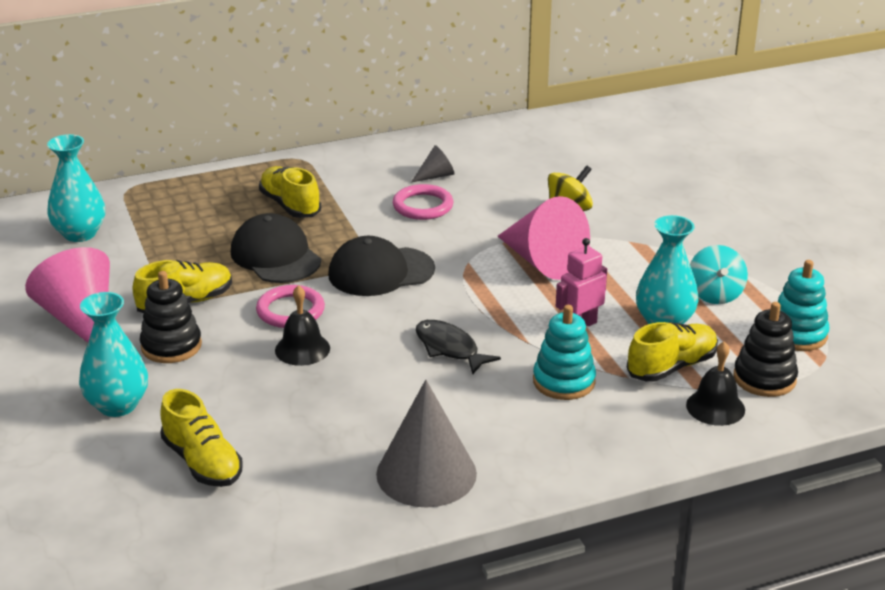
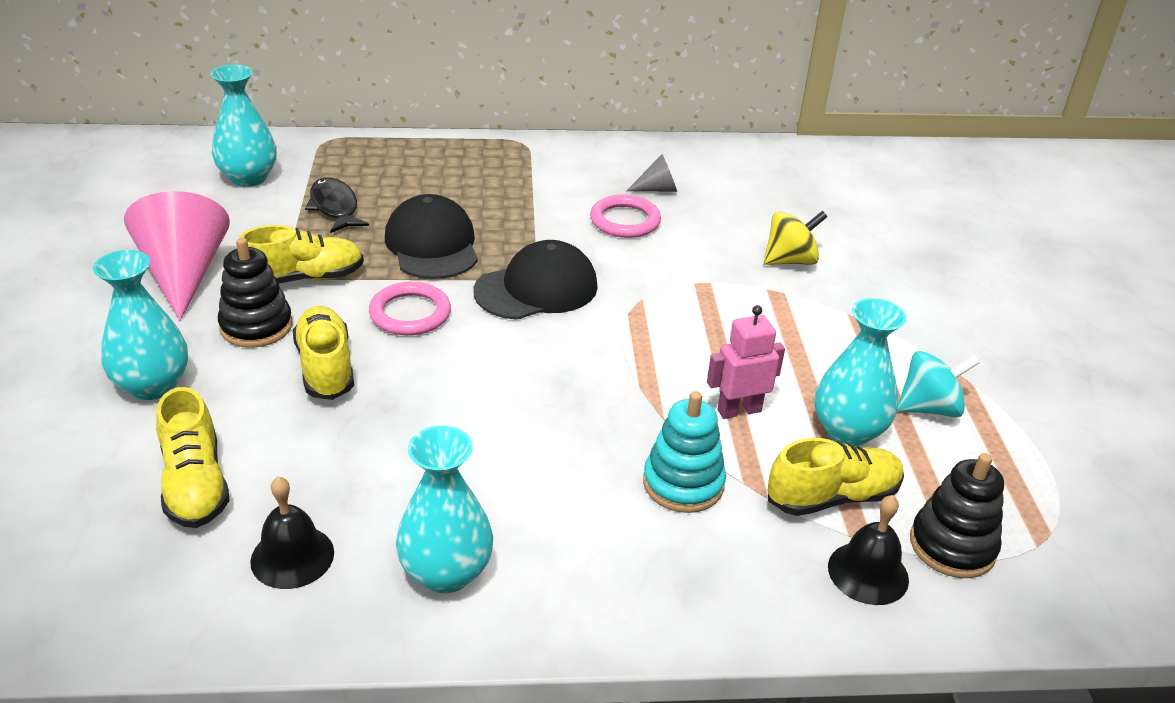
camera: 15 degrees right, 5 degrees up
(290, 205) = (481, 191): yellow shoe -> yellow shoe (326, 367)
(302, 349) = (395, 364): black bell -> black bell (292, 556)
(381, 272) = (536, 288): black cap -> black cap turned 150 degrees clockwise
(426, 473) = (446, 572): grey cone -> turquoise vase
(449, 348) = (565, 403): black fish -> black fish (335, 207)
(542, 261) = (731, 316): pink cone -> none
(715, 294) = (929, 408): turquoise spinning top -> turquoise spinning top turned 120 degrees counterclockwise
(797, 334) = (1020, 490): turquoise stacking toy -> none

